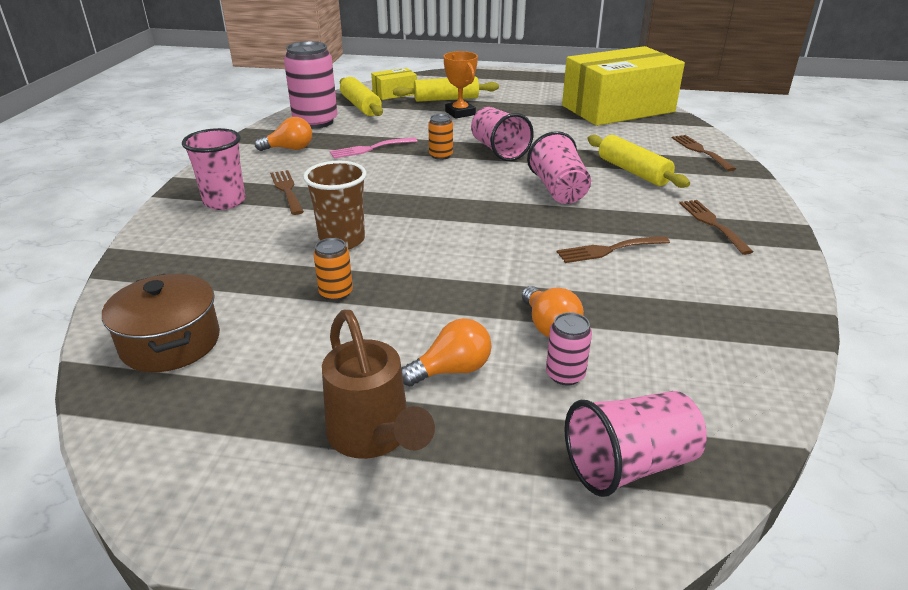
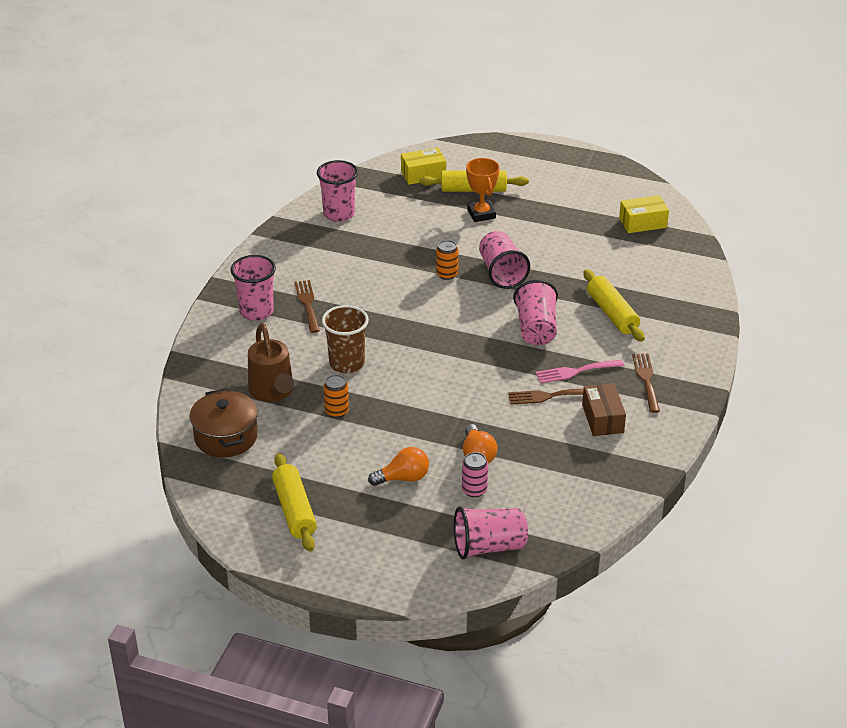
camera: 10 degrees right, 5 degrees up
(289, 149) = (312, 251): orange light bulb -> none
(315, 122) = (339, 214): pink can -> pink cup
(360, 106) = (385, 193): yellow rolling pin -> yellow rolling pin (294, 510)
(370, 149) = (384, 258): pink fork -> pink fork (575, 371)
(373, 437) = (347, 513): brown watering can -> brown watering can (273, 392)
(617, 108) = (642, 223): yellow box -> yellow box, size x0.43
(689, 267) = (603, 418): none -> brown box
(700, 151) = (689, 294): brown fork -> none

